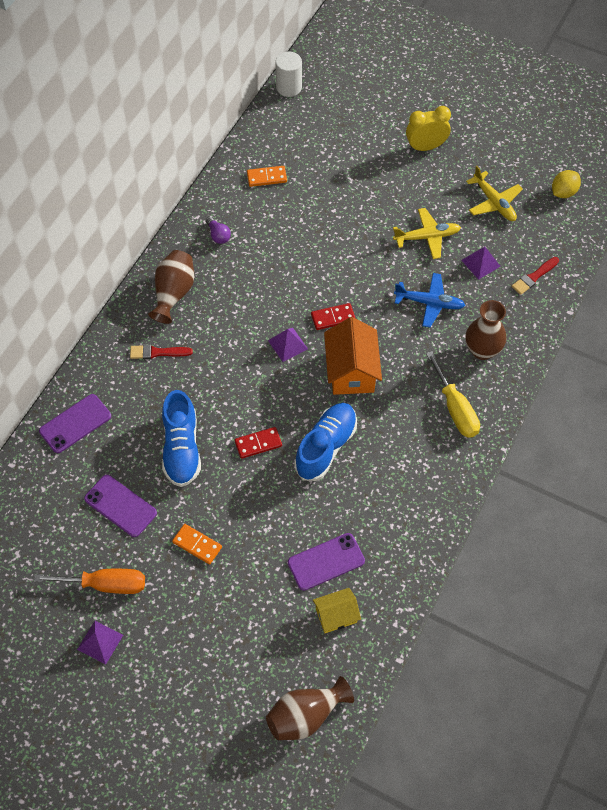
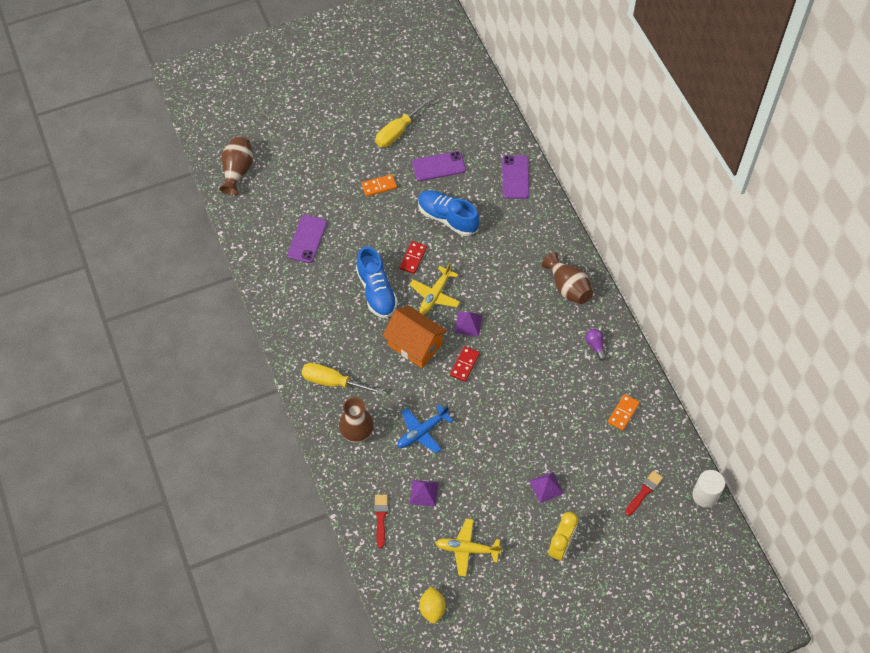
camera: 130 degrees right, 0 degrees up
(100, 642) = (367, 111): purple pyramid -> purple pyramid (546, 487)
(105, 584) = (397, 132): orange screwdriver -> yellow screwdriver
(157, 352) = (528, 249): red brush -> red brush (644, 492)
(218, 235) = (595, 346): purple light bulb -> purple light bulb turned 60 degrees clockwise
(336, 615) = (273, 221): yellow house -> none
(427, 237) = (477, 476): yellow plane -> yellow plane (435, 295)

